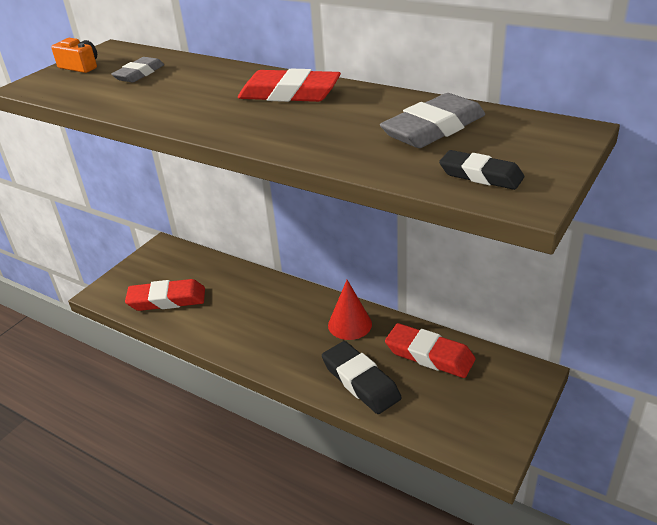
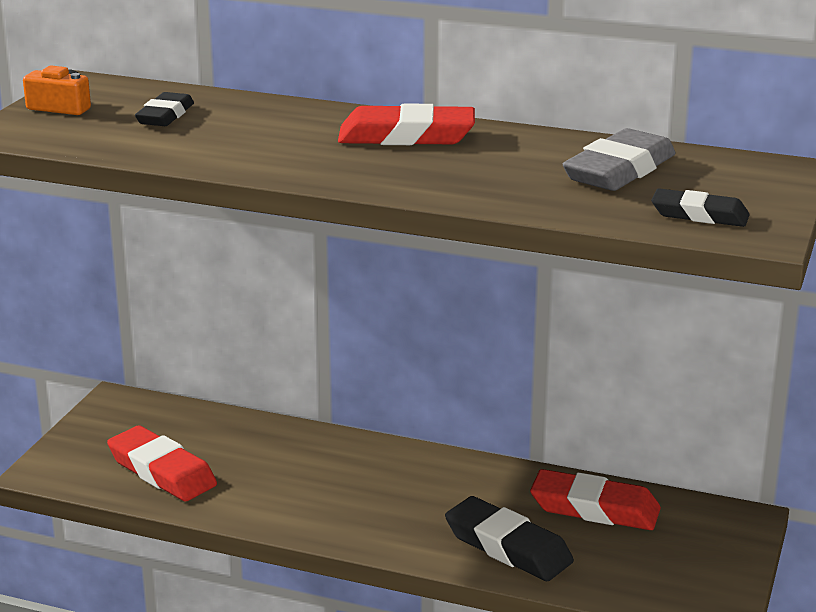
camera: 15 degrees left, 10 degrees down
(139, 74) = (165, 116): grey eraser -> black eraser
(167, 300) = (162, 471): red eraser -> red eraser turned 60 degrees clockwise
(350, 324) = (465, 481): red cone -> none

